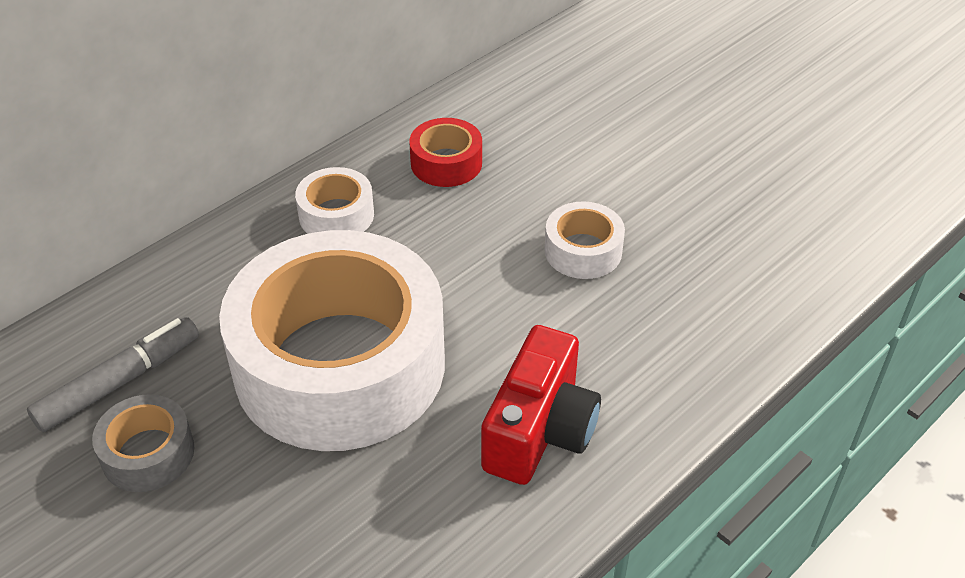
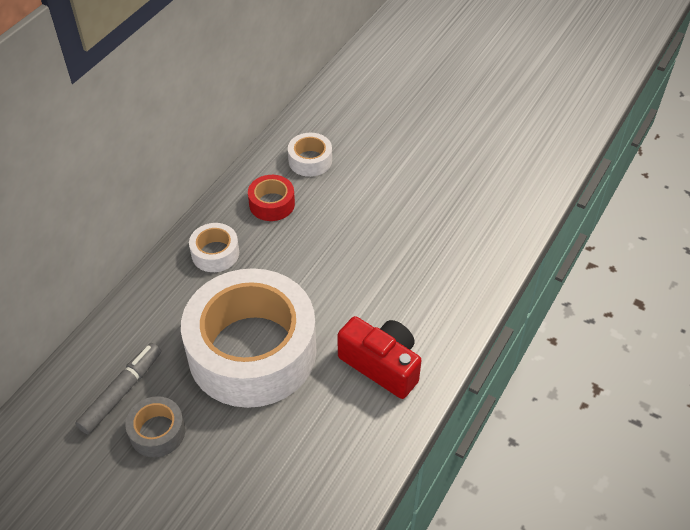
camera: 15 degrees left, 5 degrees up
(539, 430) = (381, 365): red camera -> red camera turned 60 degrees counterclockwise
(583, 251) = (373, 247): white tape -> white tape (310, 160)

